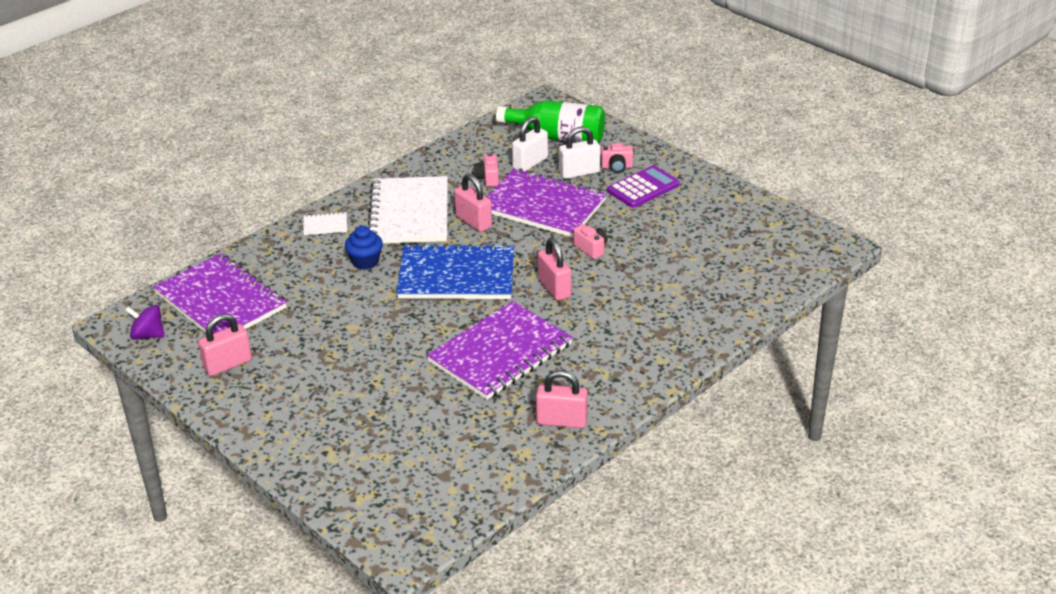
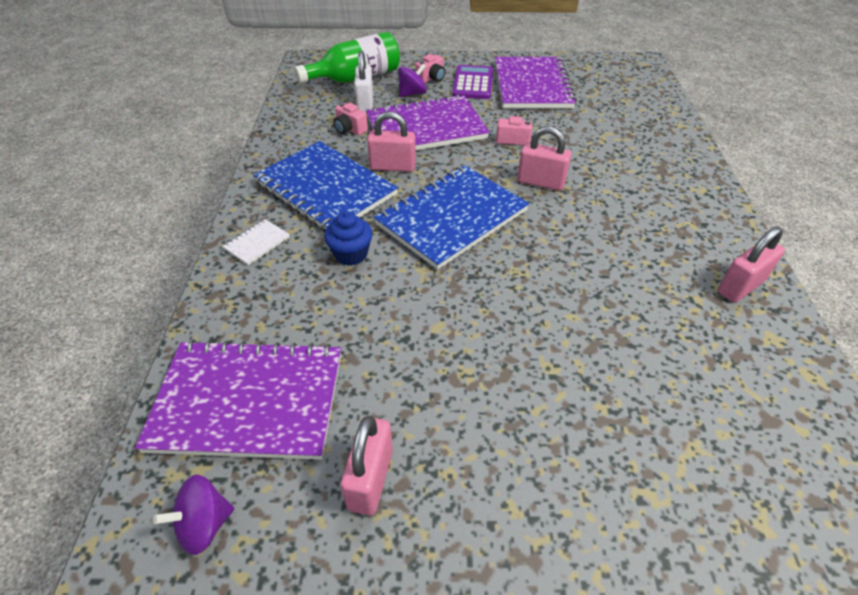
camera: 45 degrees left, 10 degrees up
(409, 213) = (325, 189): white notebook -> blue notebook
(500, 353) = (597, 261): purple notebook -> purple notebook (532, 85)
(579, 173) = (412, 93): white padlock -> purple spinning top

